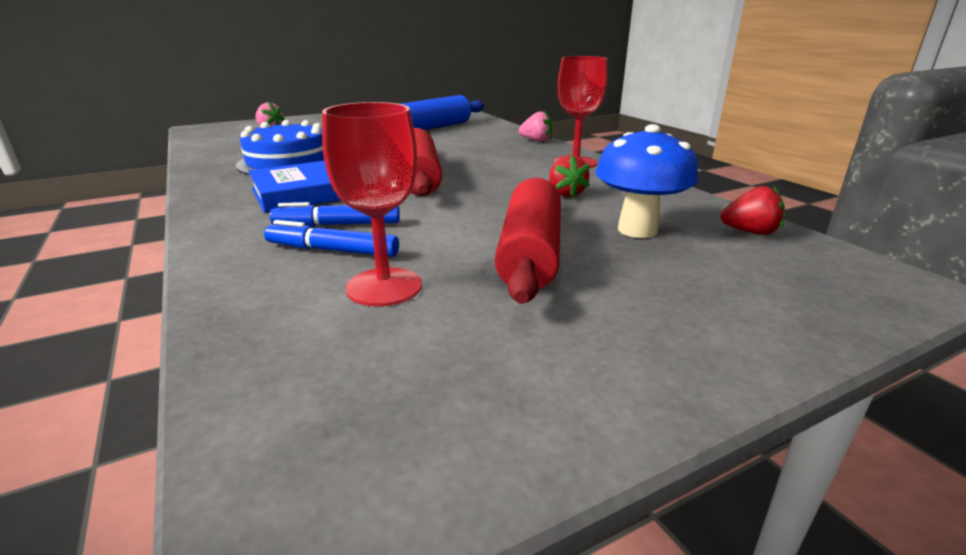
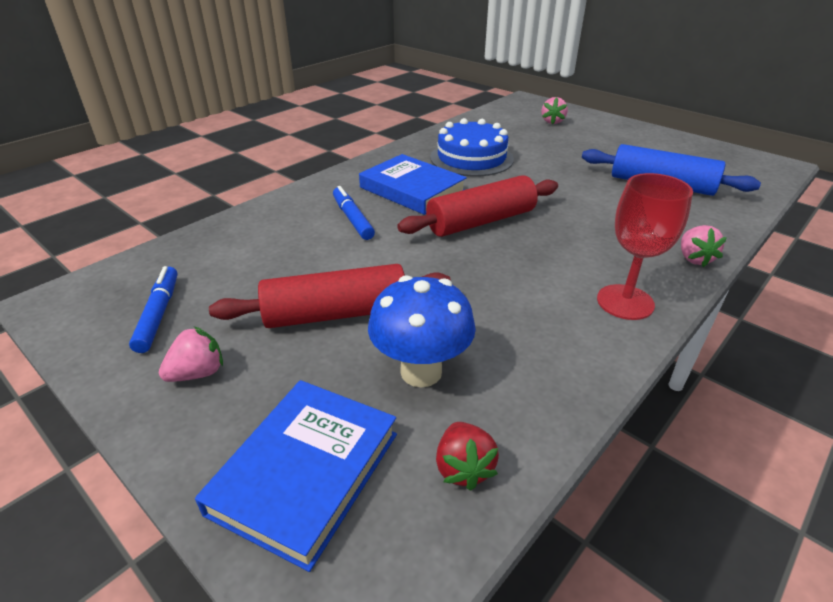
camera: 70 degrees right, 10 degrees up
(332, 250) = (309, 230): blue marker -> blue marker (159, 314)
(384, 287) = (261, 264): red goblet -> none
(566, 193) = (501, 311): red strawberry -> none
(610, 344) = (198, 373): none -> pink strawberry
(768, 290) = (305, 472): none -> blue book

